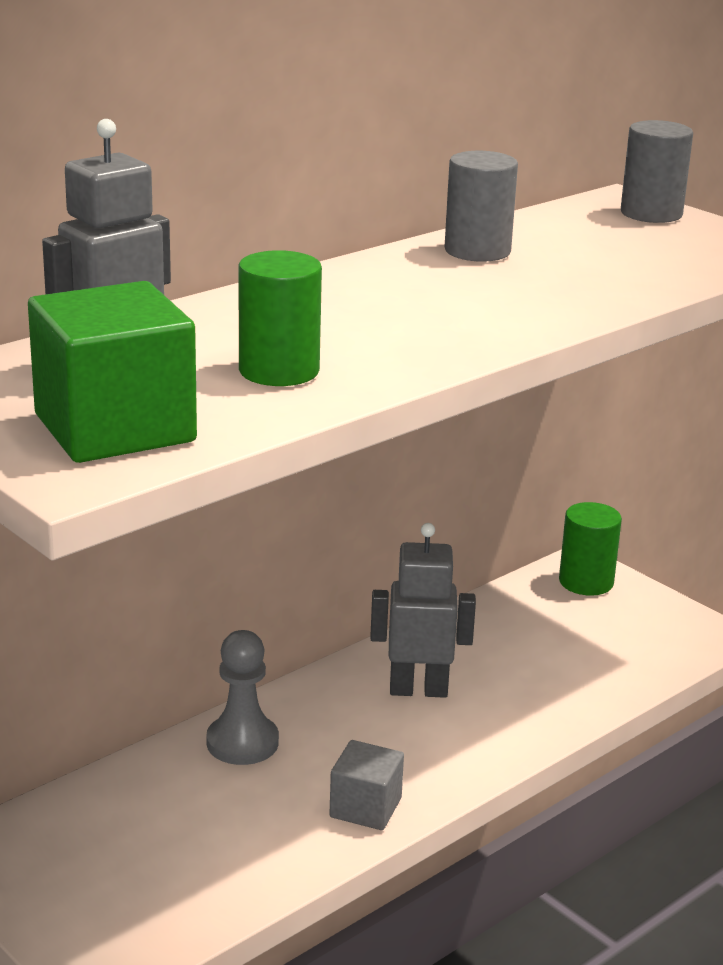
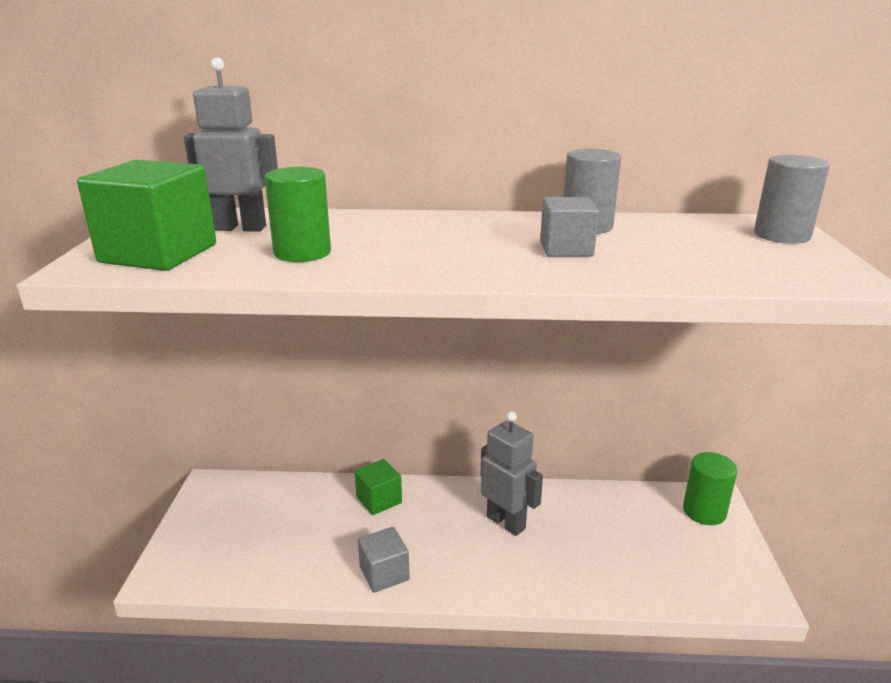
camera: 45 degrees right, 0 degrees up
(242, 742) = (379, 500): grey pawn -> green cube
(516, 283) = (566, 249): none -> grey cube

